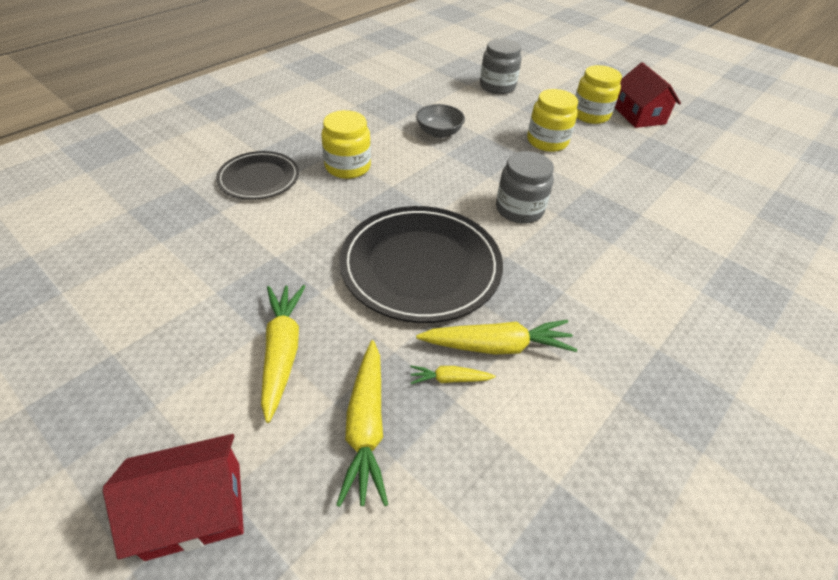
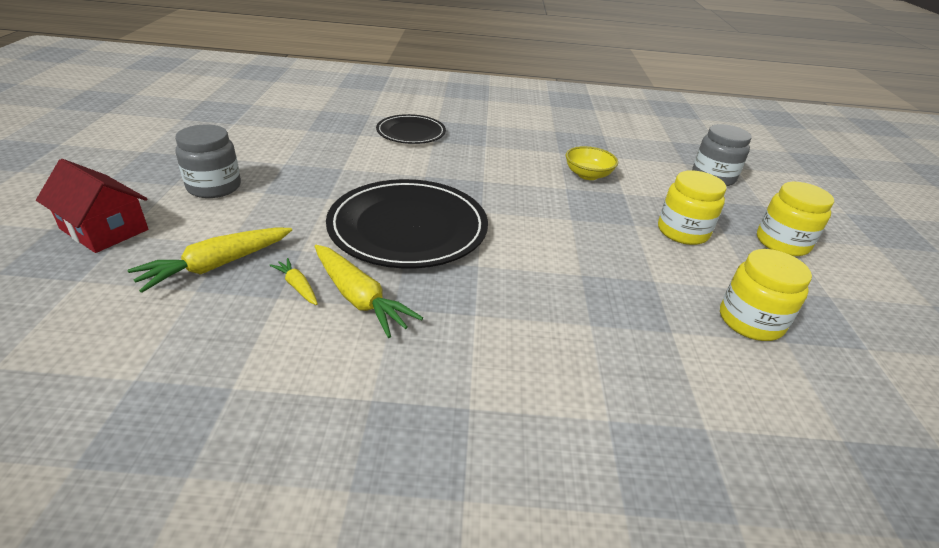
camera: 50 degrees right, 10 degrees down
(282, 352) = (255, 207): yellow carrot -> none
(348, 167) = (476, 156): yellow jar -> yellow jar (750, 321)
(439, 132) = (587, 175): grey bowl -> yellow bowl
(519, 209) = (552, 250): grey jar -> grey jar (214, 187)
(638, 115) = (854, 275): red house -> none

